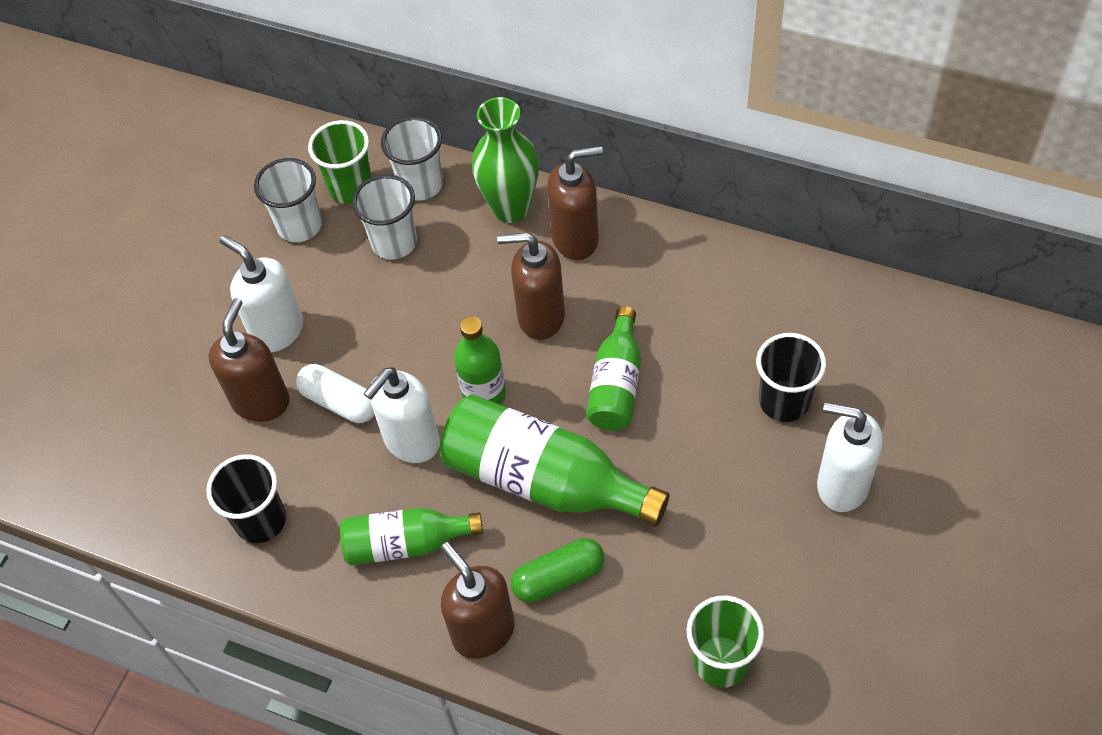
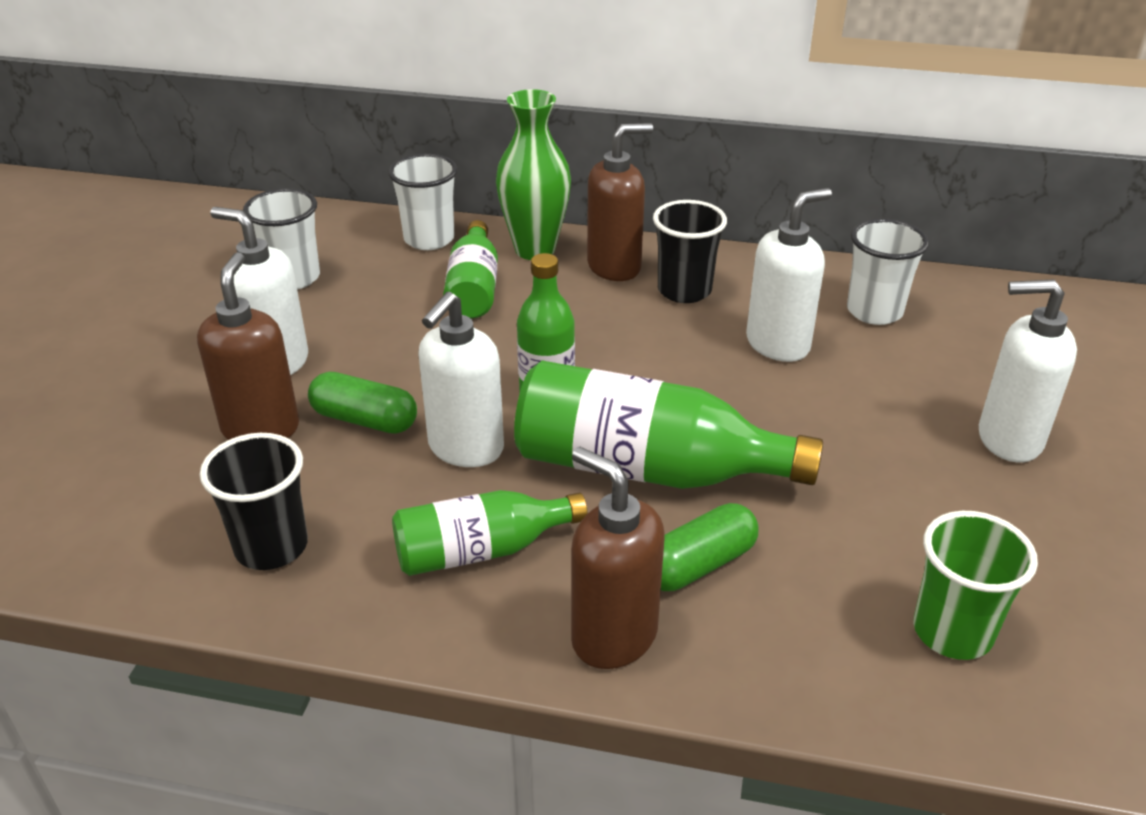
camera: 15 degrees left, 20 degrees down
(339, 402) = (364, 420): white capsule -> green capsule
(351, 188) = (349, 247): green cup -> none
(394, 242) = (408, 283): white cup -> white cup (874, 311)
(540, 317) = (594, 328): brown soap dispenser -> none
(616, 384) = (703, 375): green bottle -> green bottle (474, 288)
(690, 354) = (778, 344): none -> white soap dispenser
(784, 401) = (903, 374): black cup -> black cup (684, 290)

